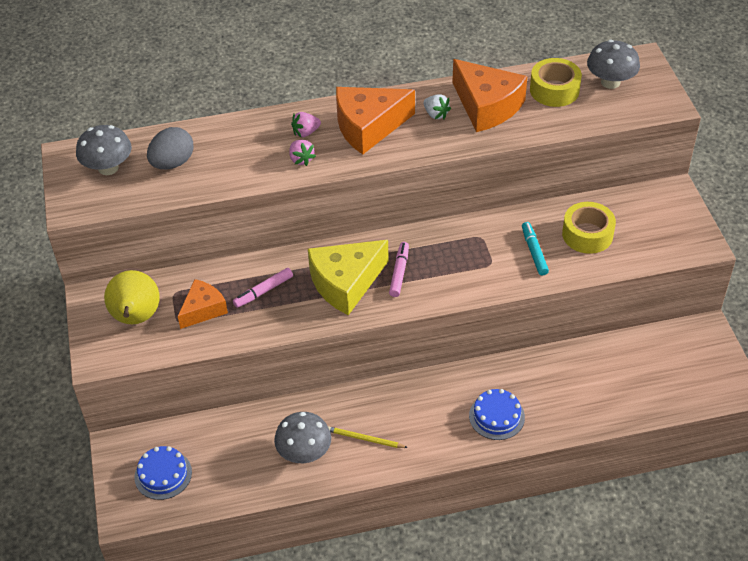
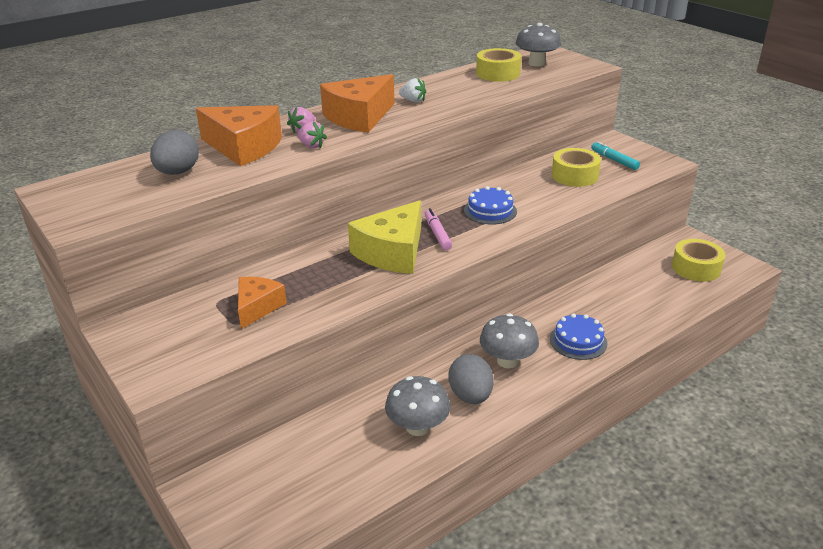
camera: 25 degrees left, 15 degrees down
(108, 168) = (105, 189): grey mushroom -> grey mushroom (507, 361)
(136, 318) = (183, 333): yellow pear -> none
(163, 474) = (270, 499): blue cake -> blue cake (490, 211)
(263, 291) = (313, 278): pink marker -> none
(364, 439) = (470, 396): yellow pencil -> grey egg
(487, 106) = (452, 90): orange cheese -> orange cheese (244, 147)
(534, 252) = (542, 194): turquoise marker -> turquoise marker (614, 160)
(681, 371) = (696, 268): none -> yellow tape

